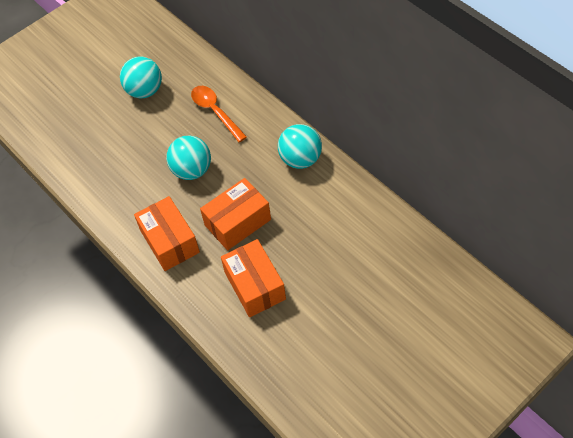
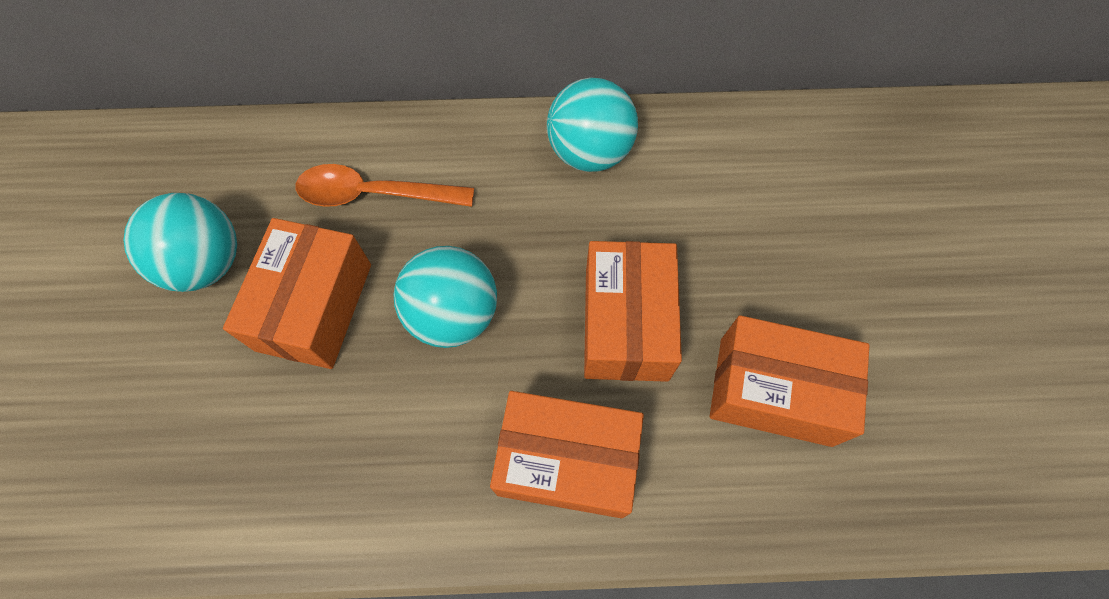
camera: 55 degrees left, 10 degrees up
(157, 131) = (314, 306): none -> orange box

